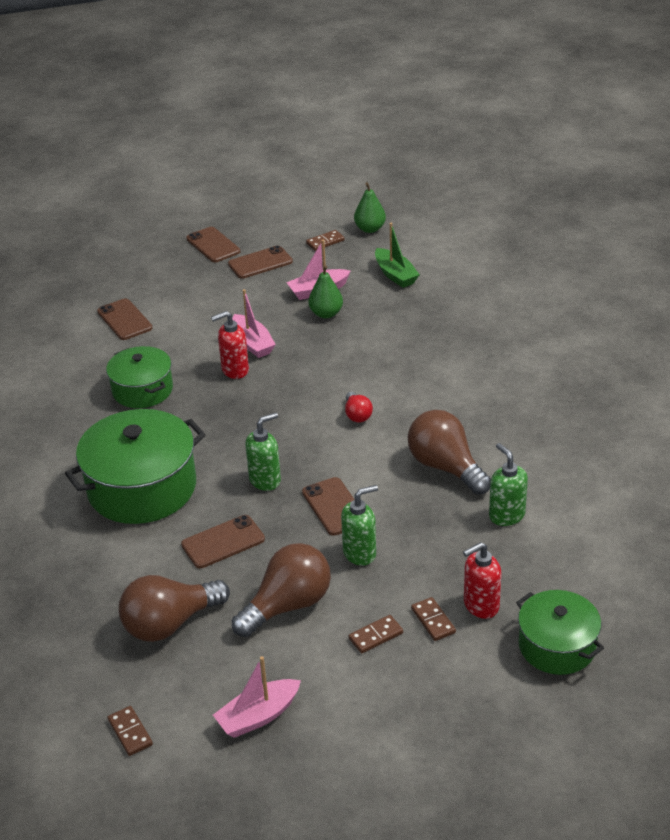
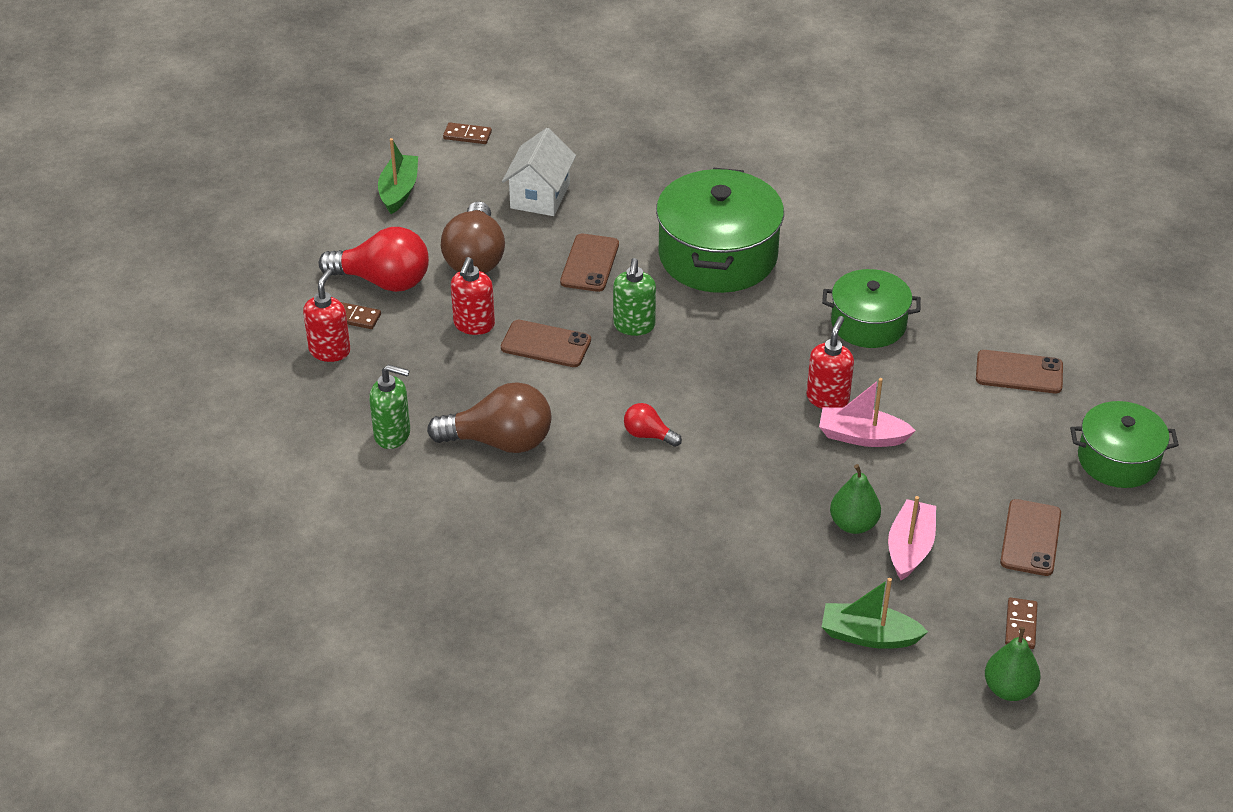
camera: 130 degrees right, 5 degrees up
(170, 623) = (540, 196): brown light bulb -> white house
(213, 245) = (1120, 523): brown phone -> none
(258, 716) = (399, 191): pink boat -> green boat
(360, 553) = (474, 325): green soap dispenser -> red soap dispenser
(376, 636) = (383, 281): brown domino -> red light bulb
(557, 646) = (238, 361): green pot -> green pot (1118, 460)

